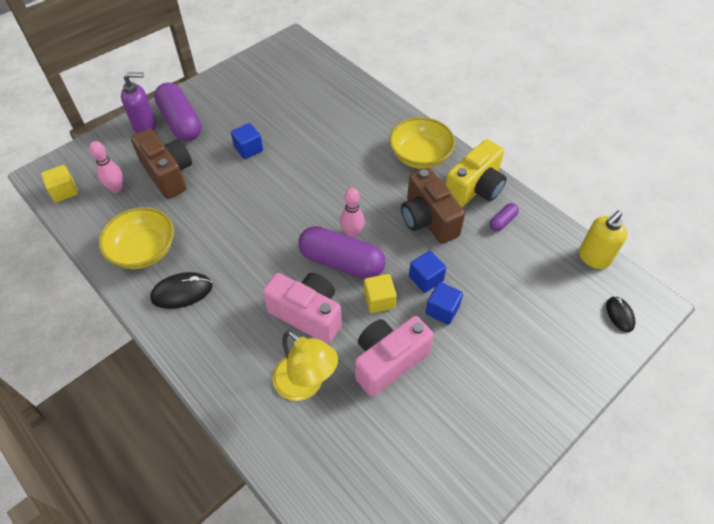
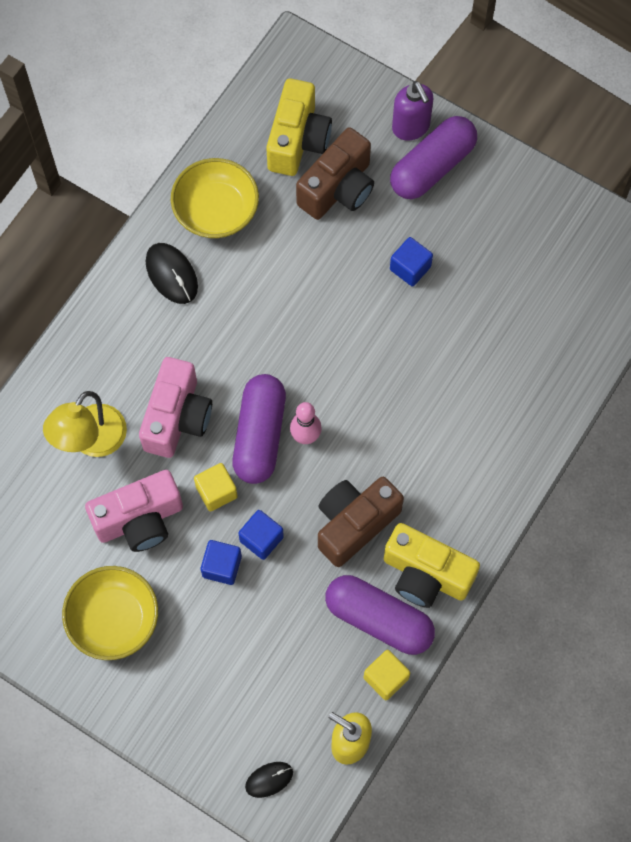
camera: 75 degrees right, 15 degrees up
(64, 191) = (276, 86): yellow cube -> yellow cube (386, 678)
(116, 188) = (298, 140): pink bowling pin -> yellow camera
(388, 361) = (140, 520): pink camera -> pink camera turned 120 degrees clockwise
(420, 156) = (465, 491): yellow bowl -> yellow bowl (113, 619)
(502, 221) = (379, 619): purple capsule -> purple capsule, size x2.24

